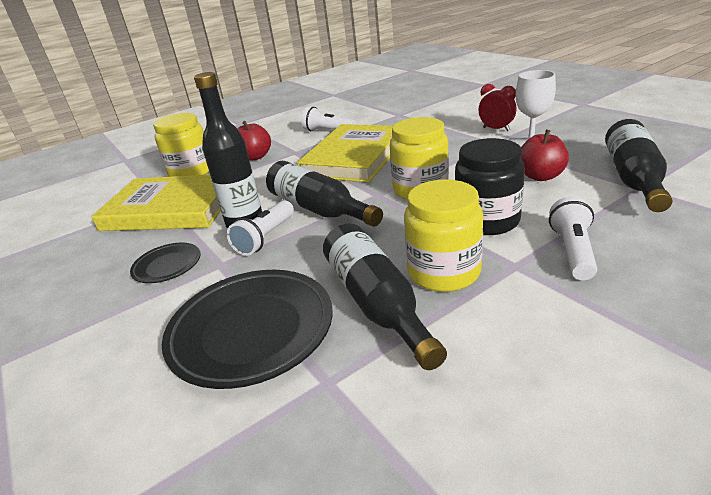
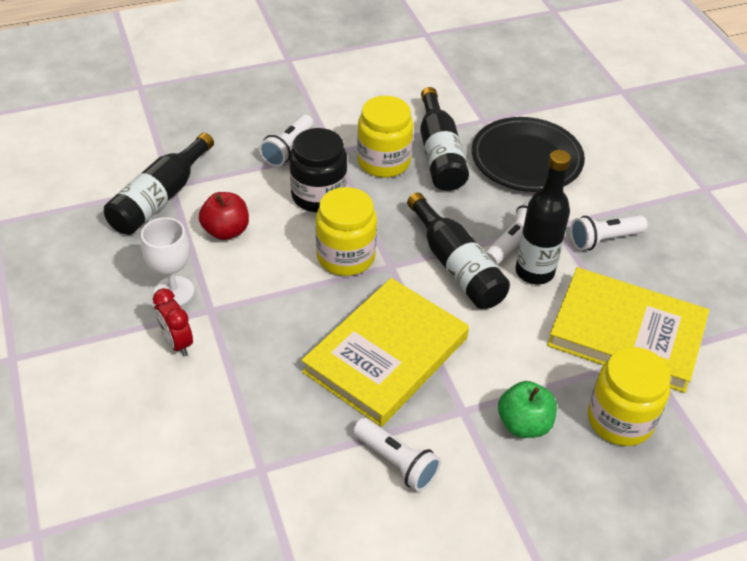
camera: 170 degrees left, 15 degrees up
(167, 266) = (604, 239): black plate -> white flashlight
(255, 157) = (524, 424): red apple -> green apple

